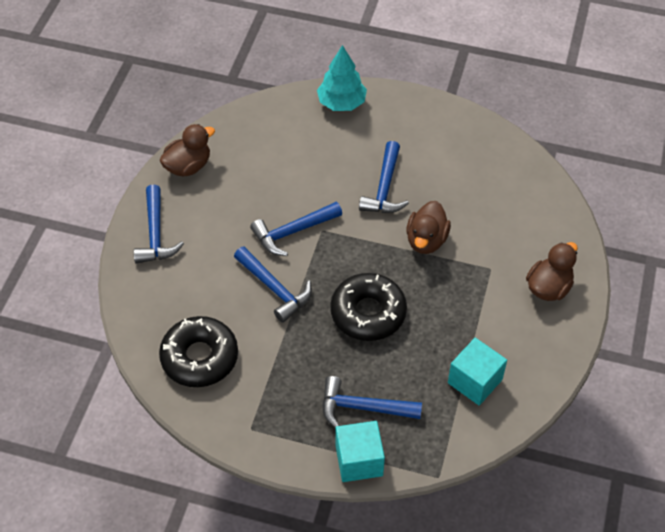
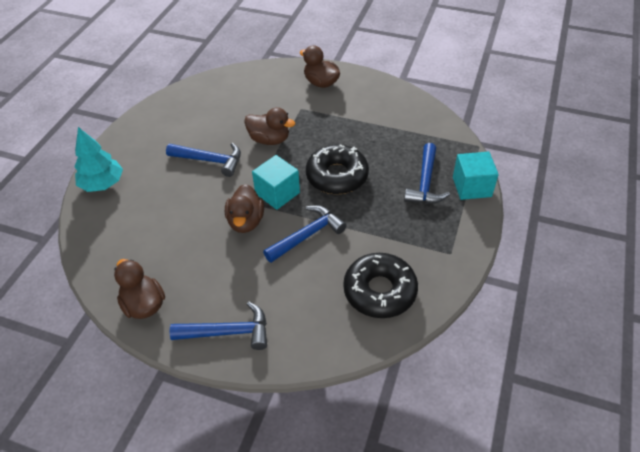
camera: 85 degrees left, 5 degrees down
(293, 232) = (246, 221): blue hammer -> brown duck
(475, 381) = (399, 123): turquoise cube -> turquoise cube (277, 193)

